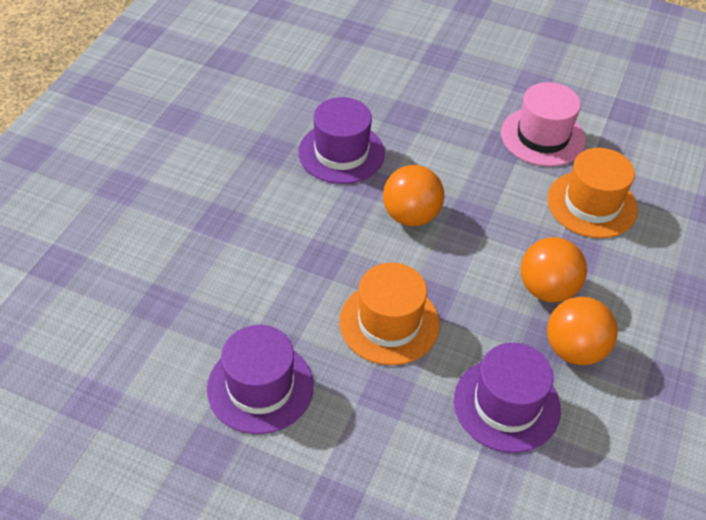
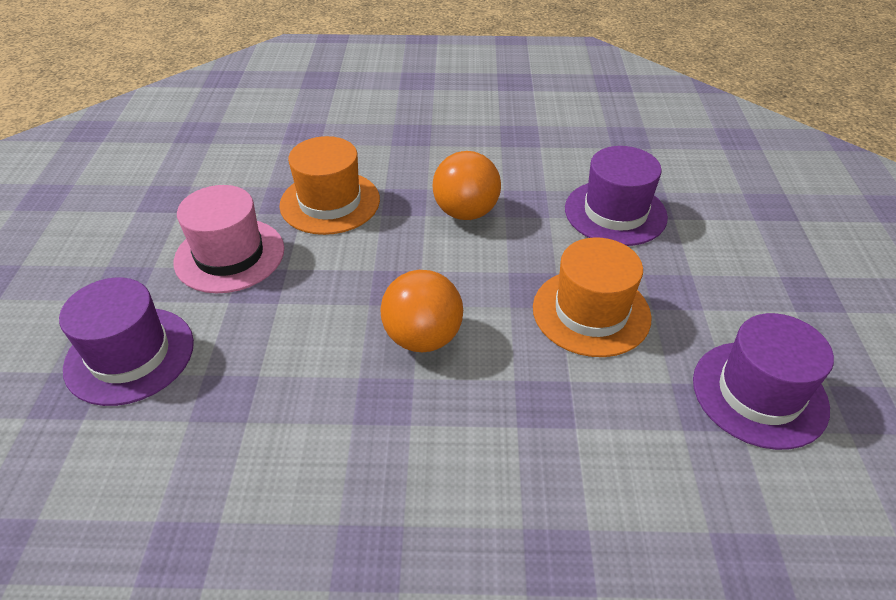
camera: 110 degrees left, 5 degrees down
(341, 153) = (336, 451): purple hat -> purple hat (130, 355)
(574, 349) = (525, 185): orange ball -> none

